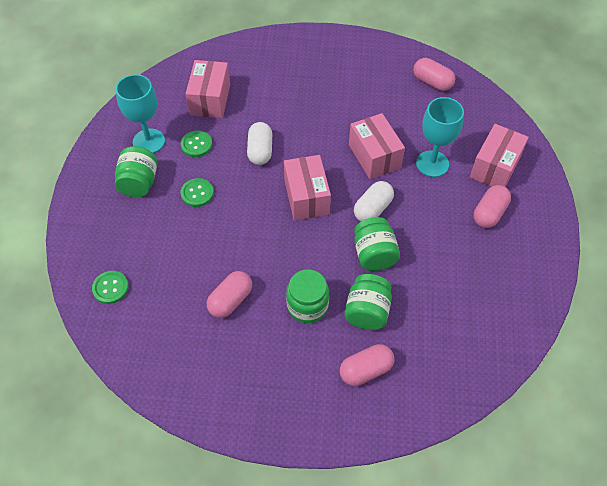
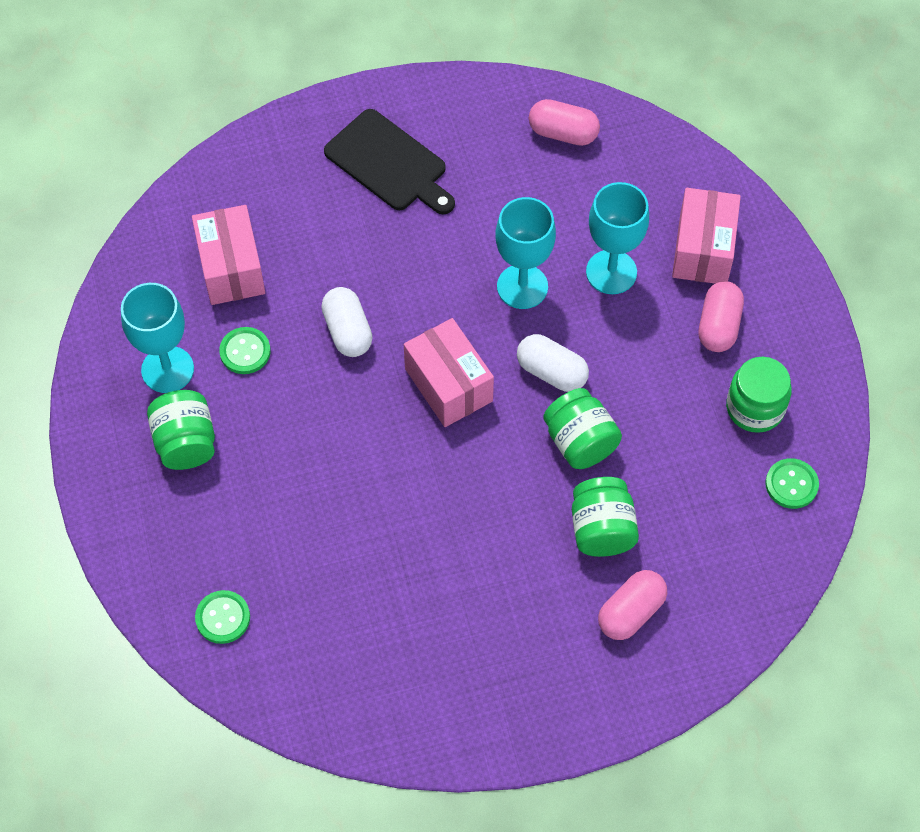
camera: 20 degrees left, 5 degrees up
(197, 193) = (282, 431): green button -> green button (791, 484)
(230, 300) = (405, 577): pink capsule -> none
(307, 305) = (516, 548): green jar -> green jar (755, 408)
(324, 71) = (389, 163): none -> black cutting board
(372, 209) = (551, 372): white capsule -> white capsule turned 75 degrees counterclockwise
(374, 156) = (522, 286): pink box -> turquoise goblet

